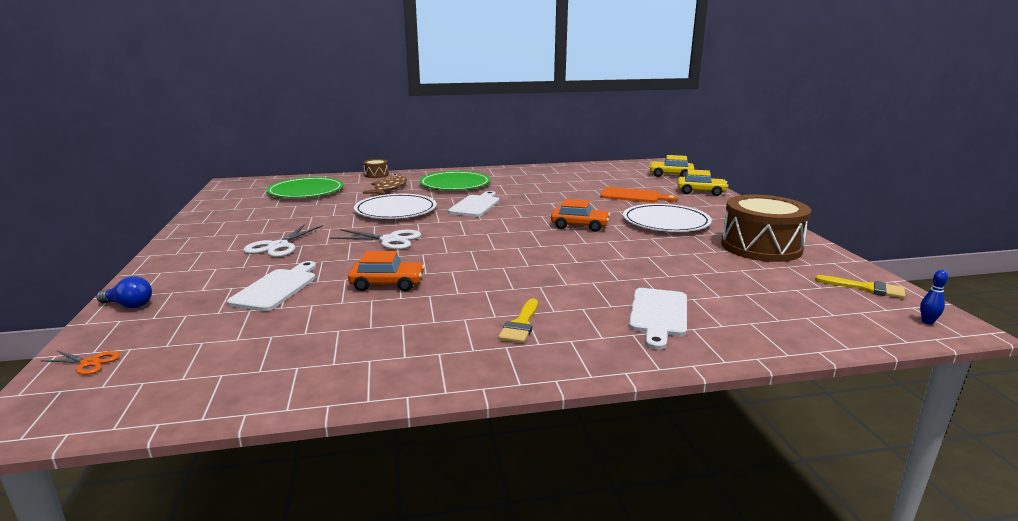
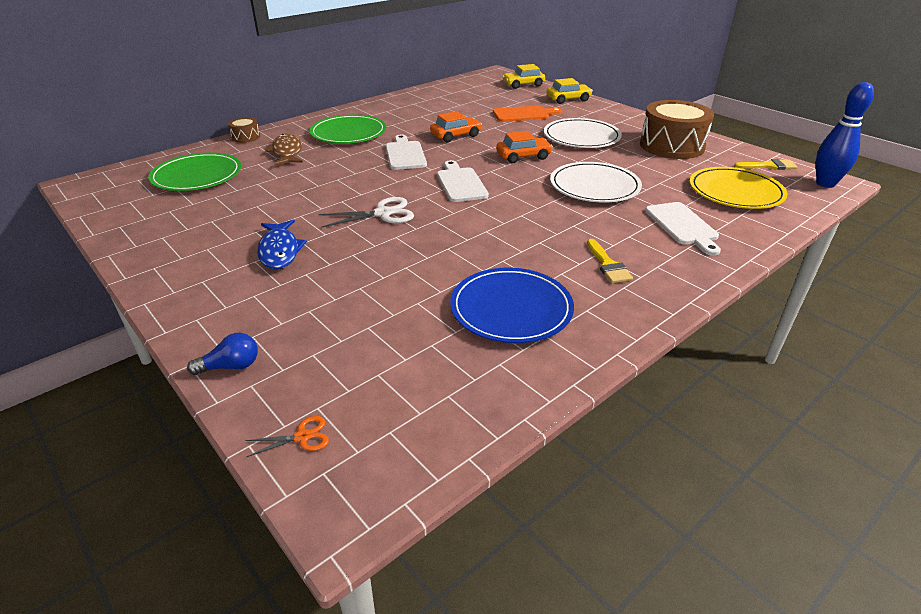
camera: 30 degrees left, 15 degrees up
(277, 288) = (357, 297): white cutting board -> white cutting board (460, 183)
(278, 246) = (279, 251): white scissors -> blue fish
(375, 331) = (511, 308): none -> blue plate
(387, 284) = (451, 260): orange car -> orange car (455, 135)
(396, 210) = (336, 177): white plate -> white plate (594, 186)
(778, 301) = (735, 192): none -> yellow plate
(927, 322) = (825, 184): blue bowling pin -> blue bowling pin, size x2.49

